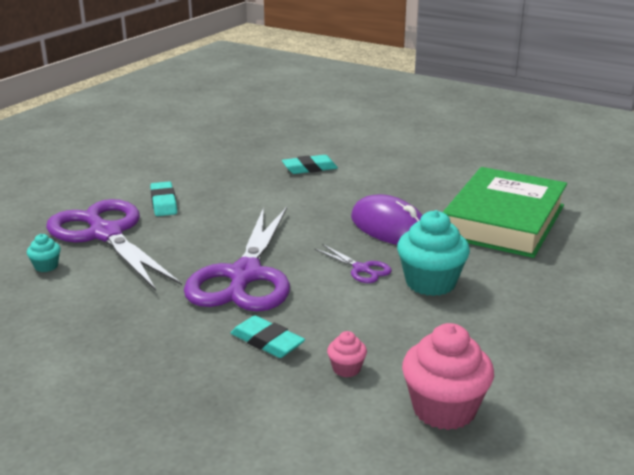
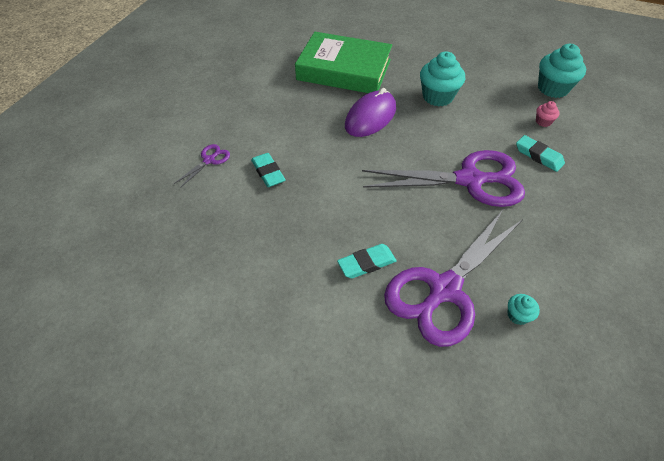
camera: 100 degrees left, 25 degrees up
(267, 341) = (538, 156): turquoise eraser -> turquoise eraser turned 75 degrees counterclockwise
(361, 269) = (434, 126): purple scissors -> purple scissors (209, 160)
(444, 409) = (553, 88): pink cupcake -> turquoise cupcake

